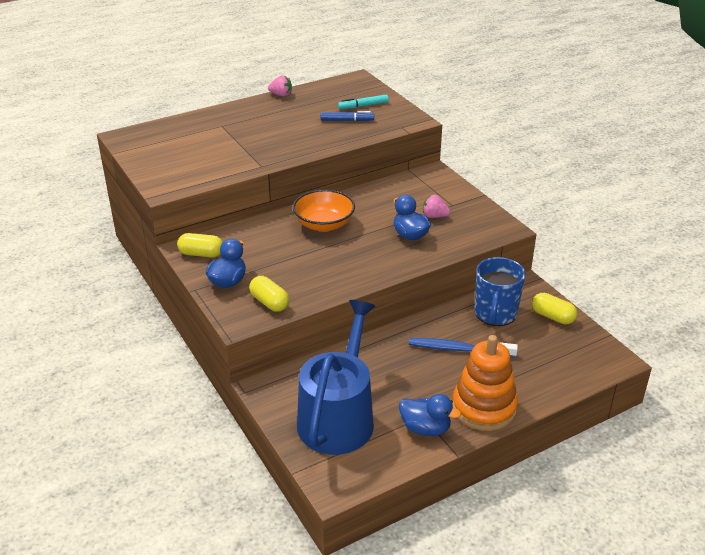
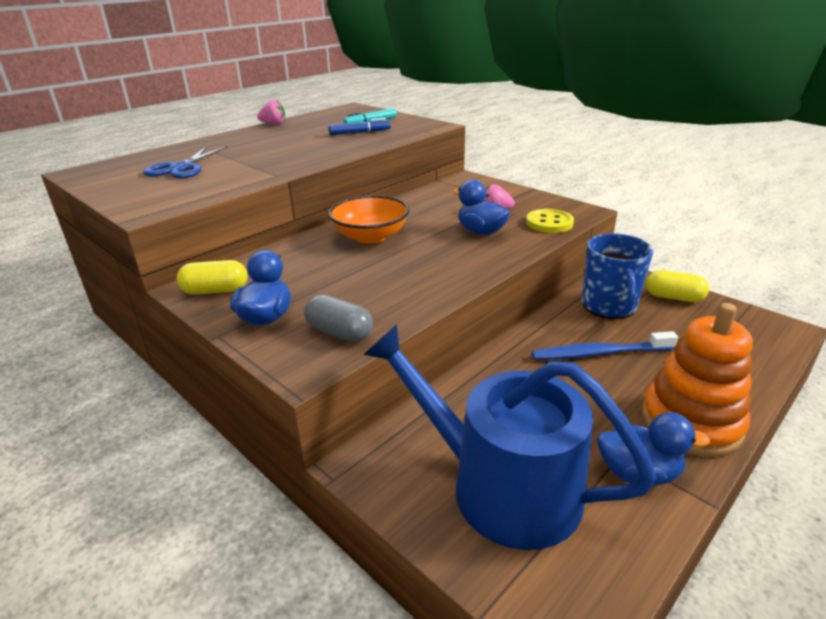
camera: 15 degrees left, 5 degrees down
(195, 145) = (181, 168): none -> blue scissors
(269, 302) = (339, 332): yellow capsule -> grey capsule
(338, 416) = (500, 485): blue watering can -> blue watering can turned 60 degrees counterclockwise
(469, 236) = (549, 223): none -> yellow button

